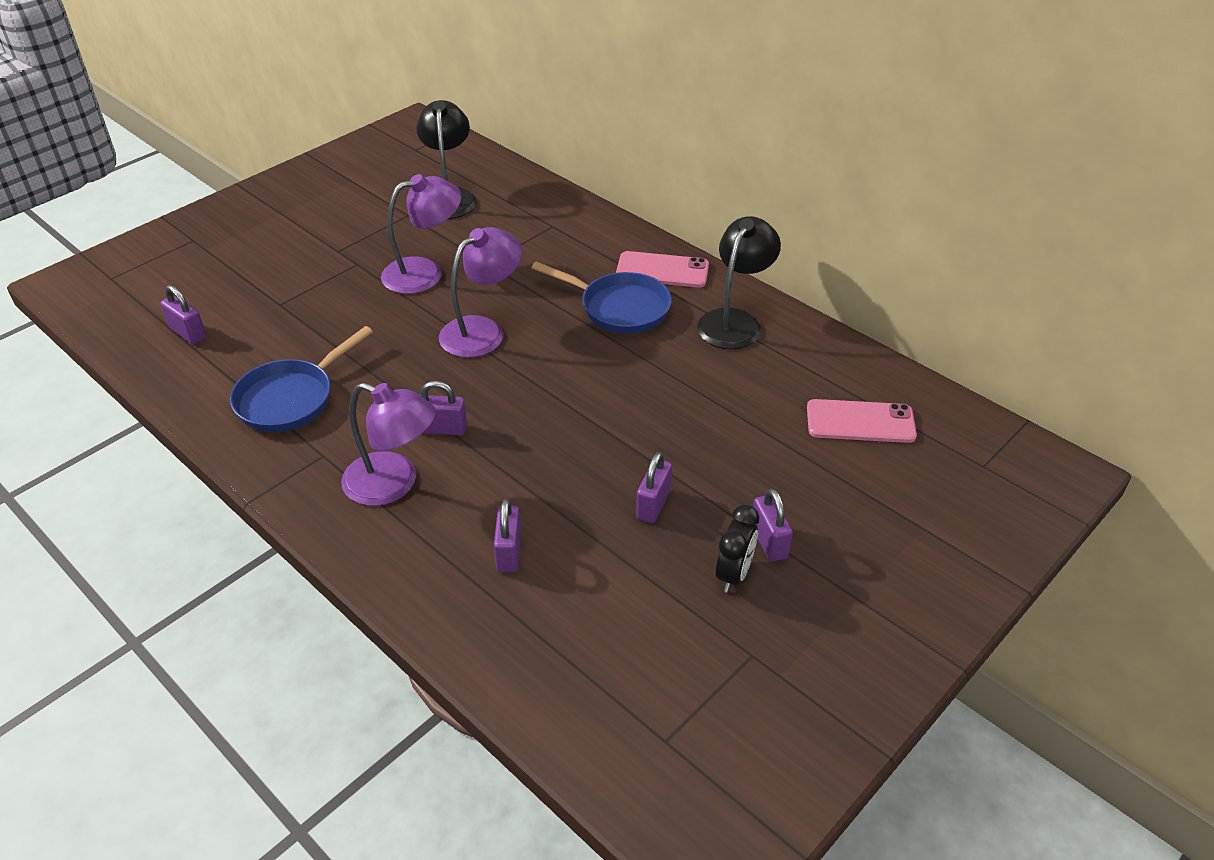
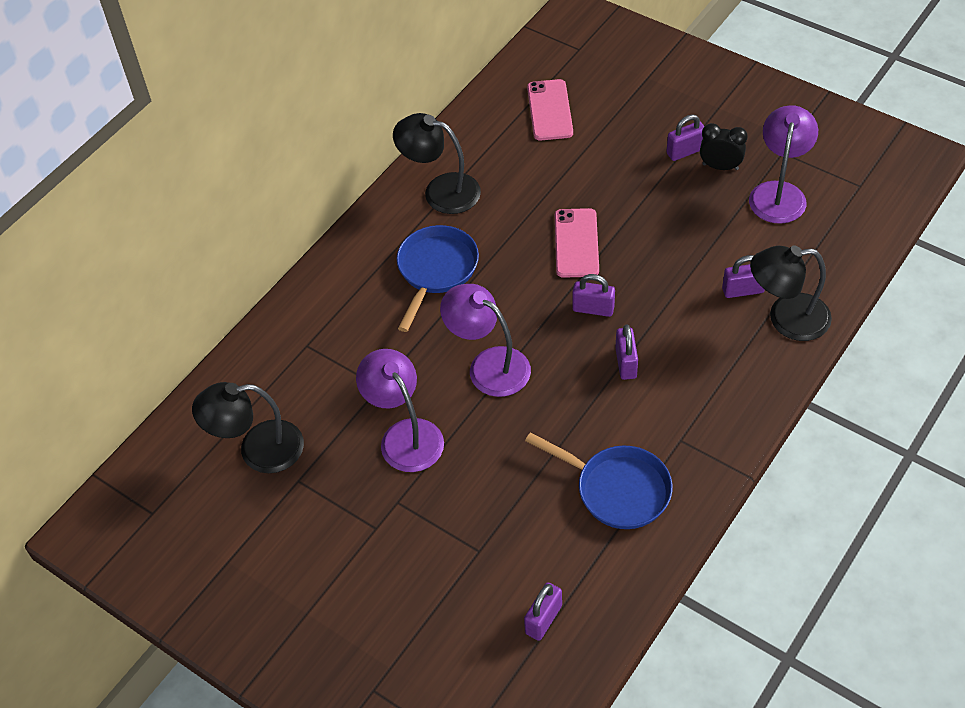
camera: 95 degrees left, 10 degrees up
(393, 484) = (698, 380): purple lamp -> purple lamp (779, 193)
(448, 587) = (786, 318): none -> black lamp
(653, 504) = (669, 216): purple padlock -> purple padlock (593, 309)
(662, 270) = (373, 248): pink phone -> pink phone (576, 243)

